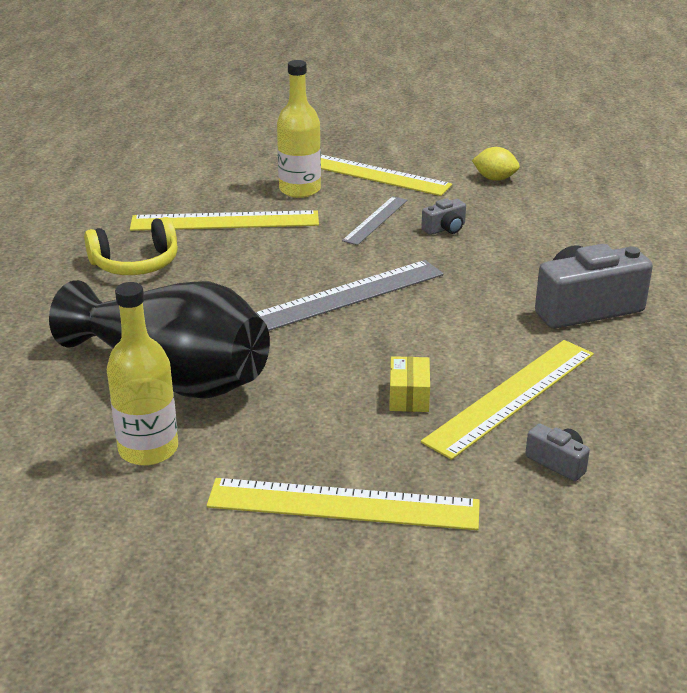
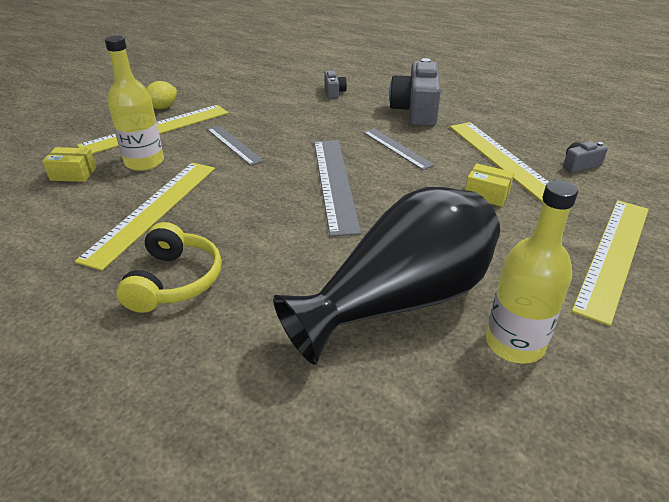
camera: 65 degrees left, 5 degrees up
(252, 168) = (73, 174): none -> yellow box
(445, 229) = (276, 124): grey camera -> grey camera (334, 92)
(465, 315) = (397, 148): none -> grey ruler
(495, 179) = (227, 91): yellow lemon -> yellow lemon (162, 108)

